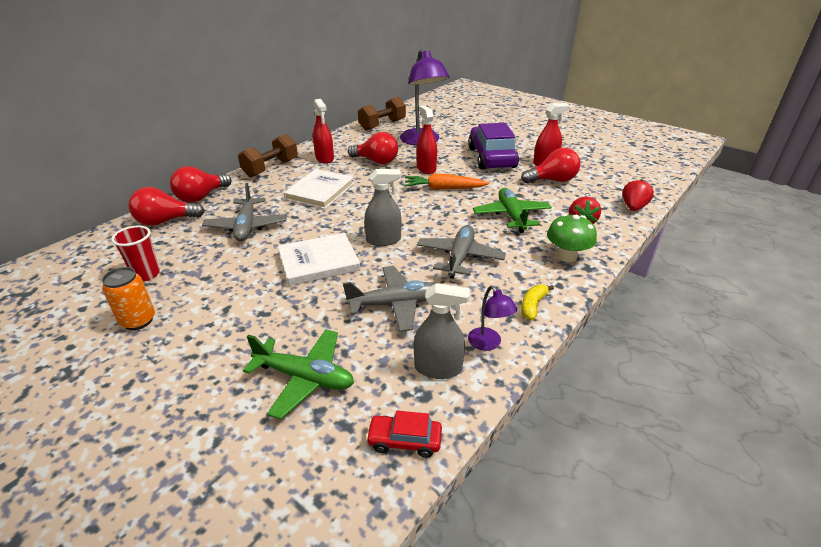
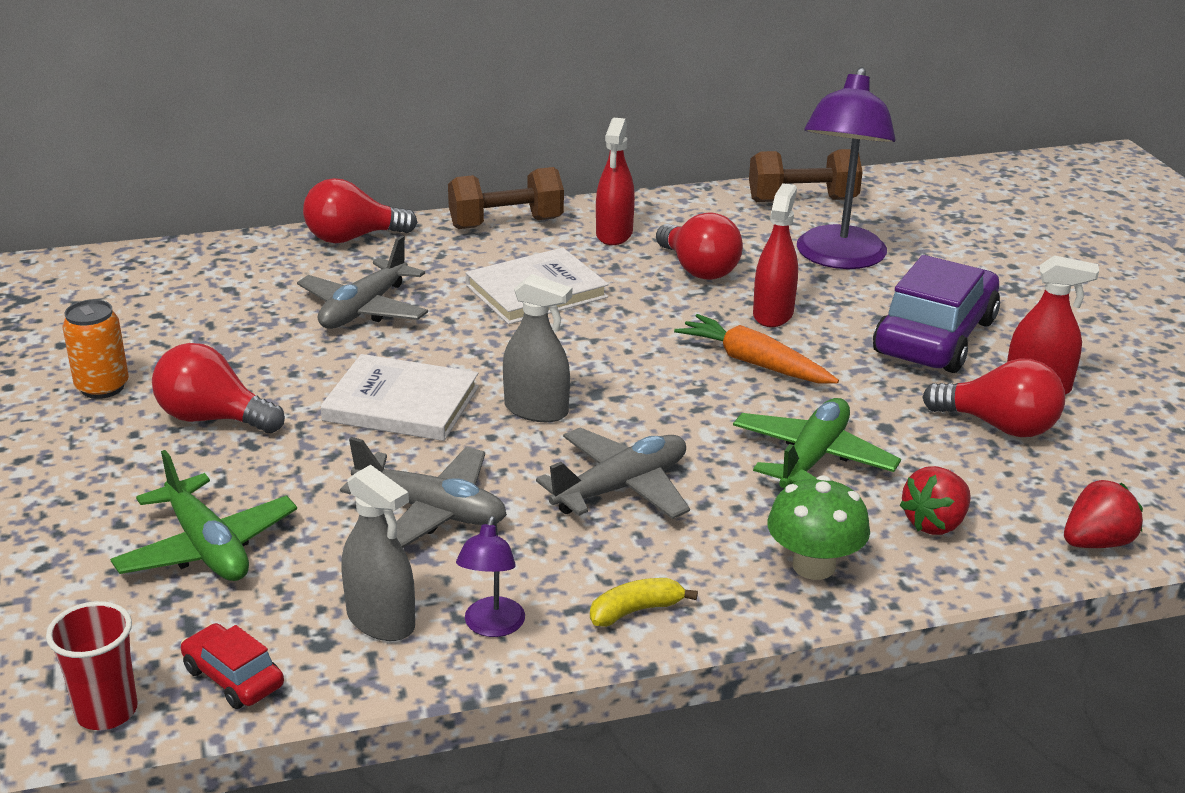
camera: 35 degrees right, 5 degrees down
(146, 274) = (169, 329): red cup -> red cup (106, 711)
(165, 221) = (267, 260): red light bulb -> red light bulb (213, 418)

